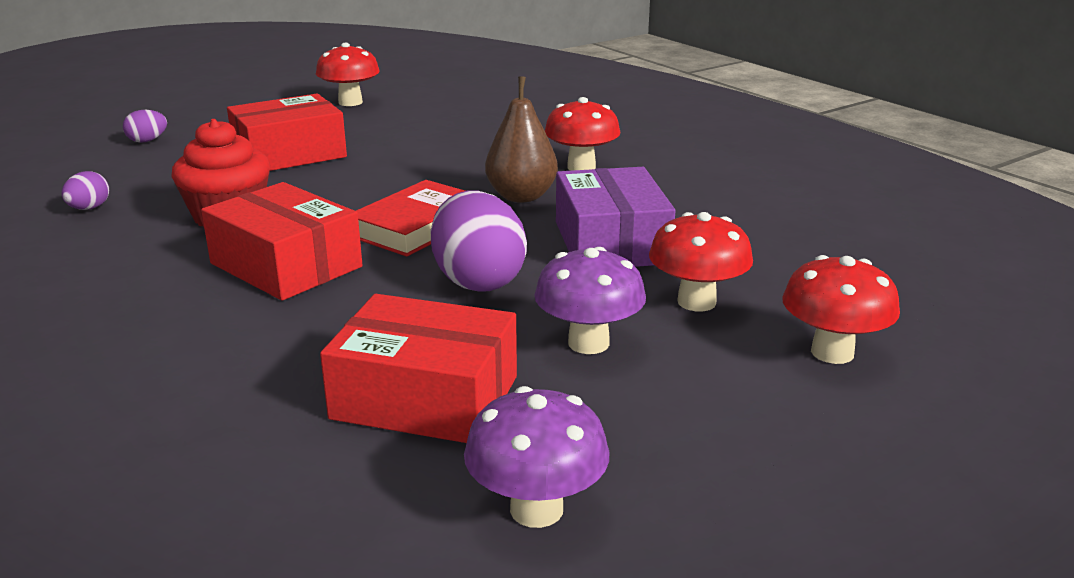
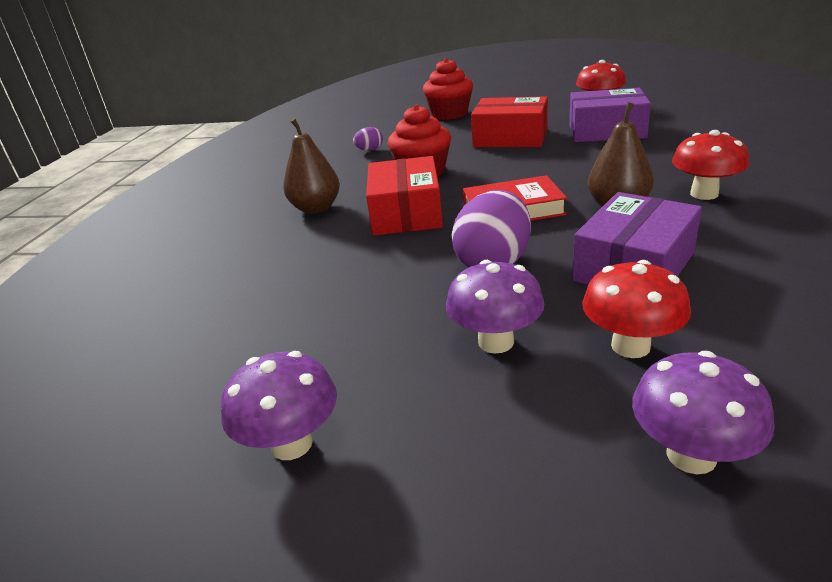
camera: 50 degrees right, 5 degrees up
(130, 297) = (316, 208): none -> brown pear
(147, 141) = (449, 114): purple egg -> red cupcake
(399, 127) = (606, 131): none -> purple box
(425, 397) = (349, 332): red box -> none
(832, 352) = (691, 455): red mushroom -> purple mushroom

